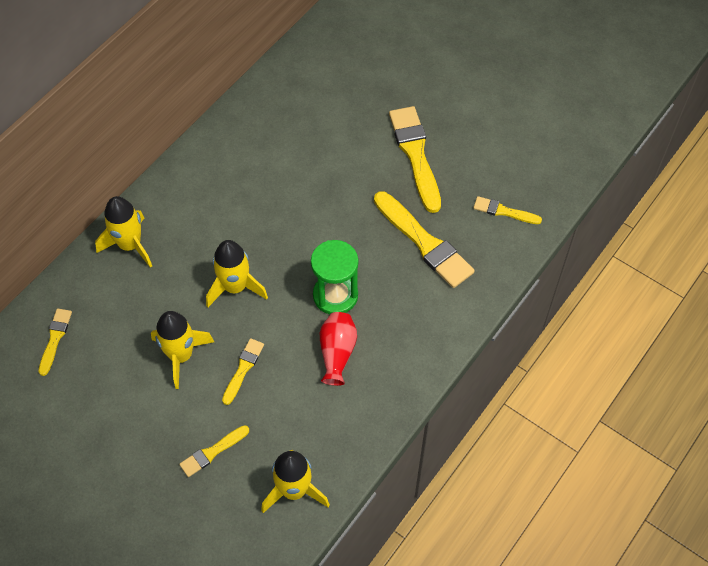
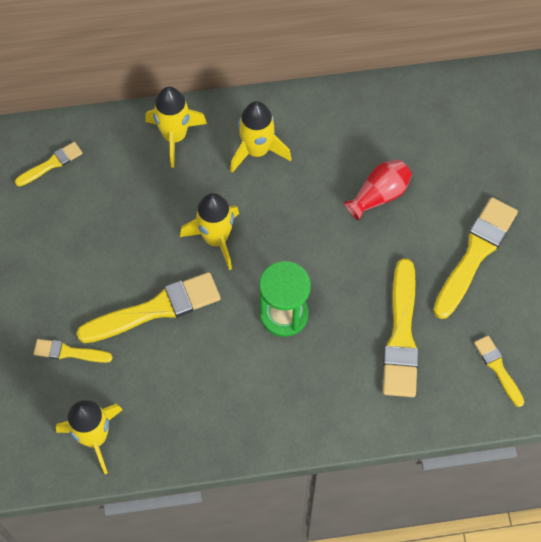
camera: 45 degrees right, 5 degrees up
(181, 355) = (122, 257): yellow rocket -> yellow rocket (257, 151)
(243, 369) = (155, 309): yellow brush -> yellow brush, size x1.90
(337, 353) = (236, 361): red vase -> red vase (379, 195)

